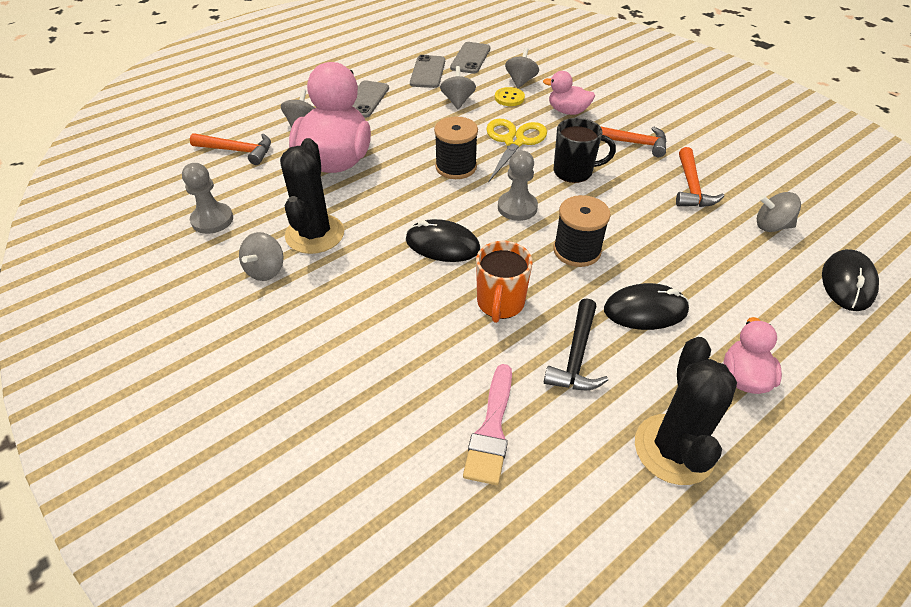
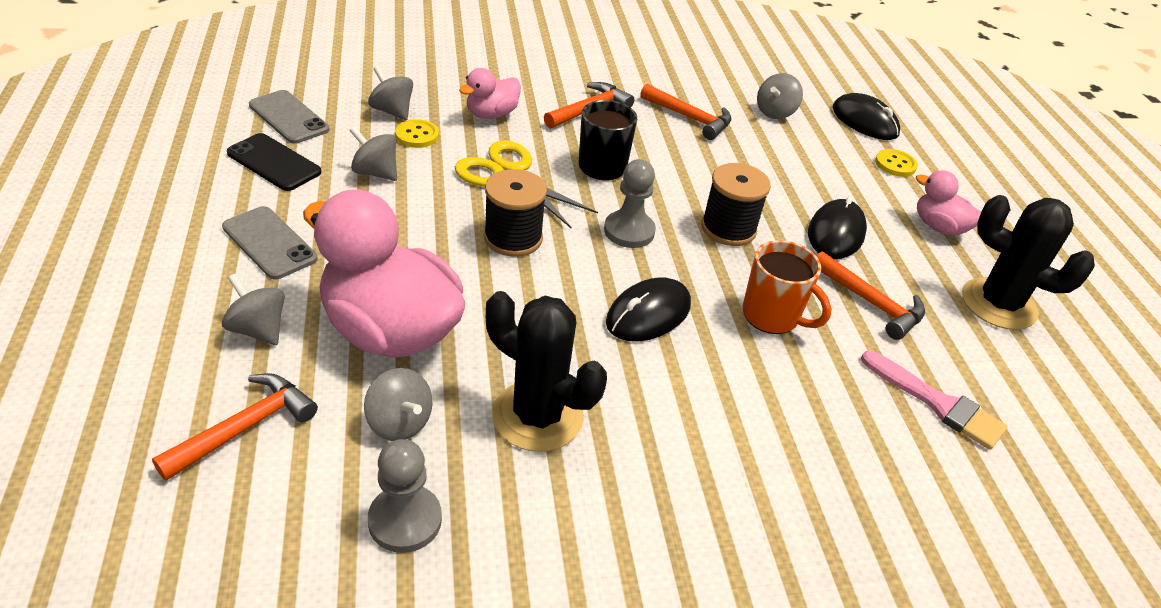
camera: 65 degrees left, 5 degrees down
(265, 270) = (575, 495): grey spinning top -> grey spinning top (399, 423)
(428, 72) = (274, 163): grey phone -> black phone
(576, 356) = (870, 303): black hammer -> orange hammer
(805, 322) = (895, 164): none -> yellow button

